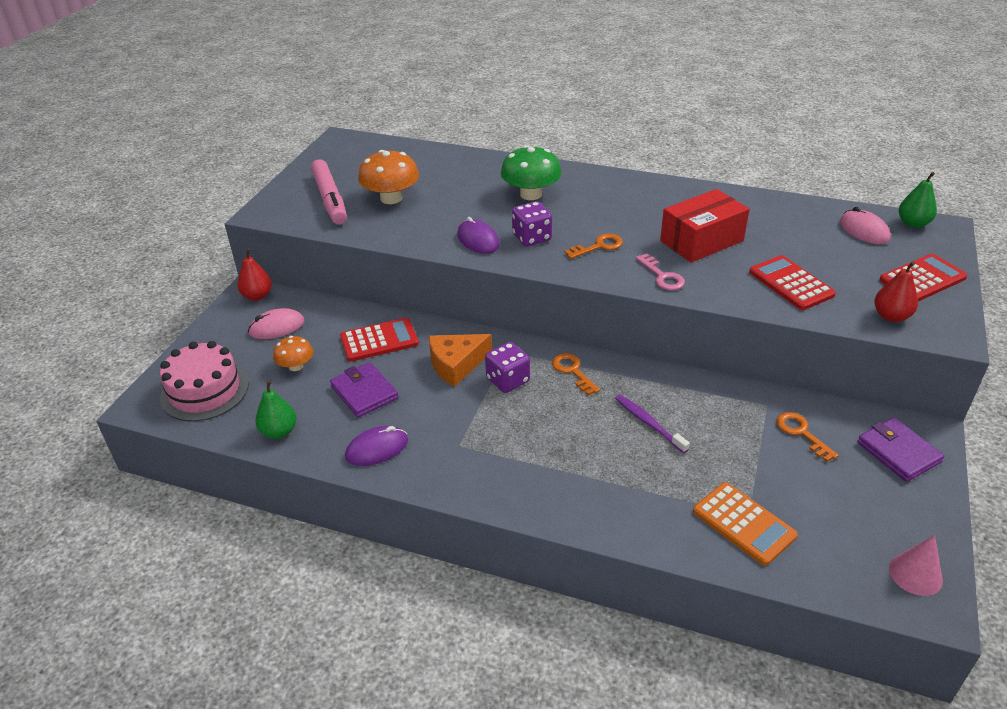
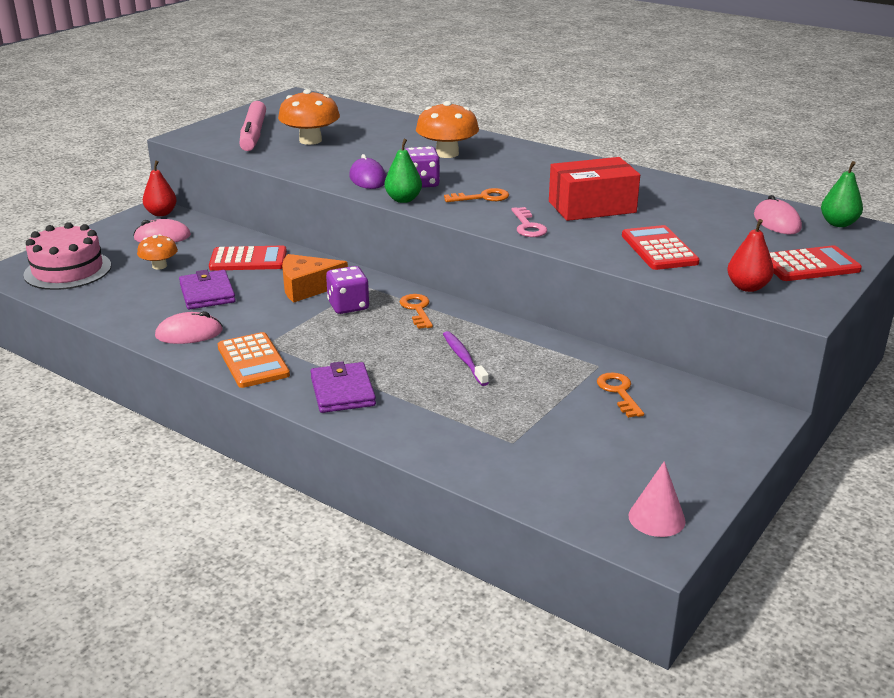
camera: 15 degrees right, 10 degrees down
(279, 432) = (111, 308): green pear -> green pear (403, 199)
(377, 449) = (189, 333): purple mouse -> pink mouse
(531, 194) = (447, 153): green mushroom -> orange mushroom
(744, 523) = (503, 447): orange calculator -> orange calculator (253, 361)
(898, 452) = (714, 424): purple wallet -> purple wallet (343, 391)

